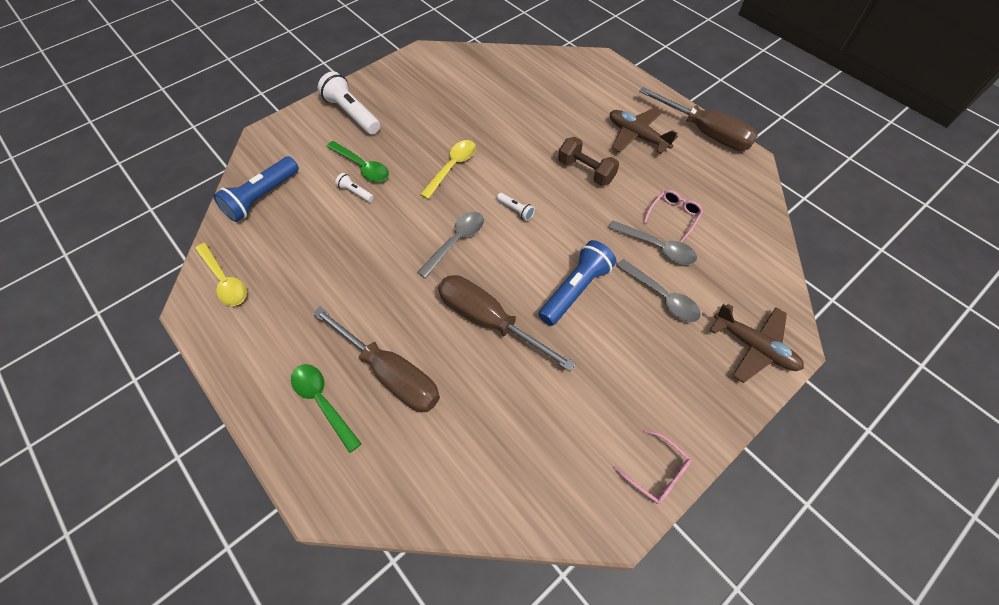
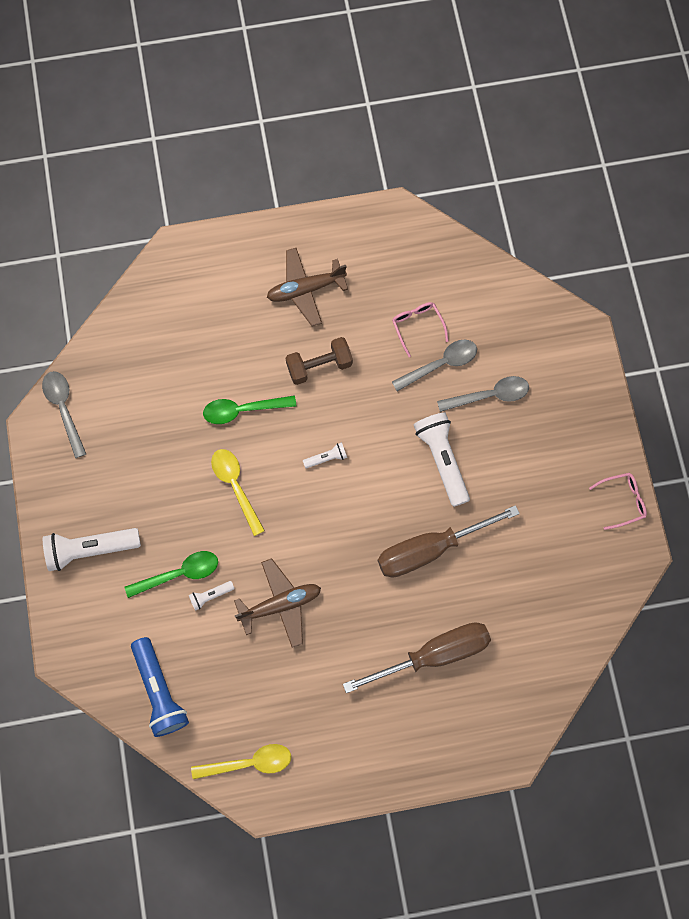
camera: 60 degrees left, 15 degrees up
(323, 402) = (429, 721): green spoon -> green spoon (243, 410)
(456, 242) = (330, 532): grey spoon -> grey spoon (64, 409)
(575, 290) = (442, 460): blue flashlight -> white flashlight
(705, 132) = (341, 225): brown screwdriver -> none
(754, 347) = (571, 359): brown plane -> brown plane (280, 604)

